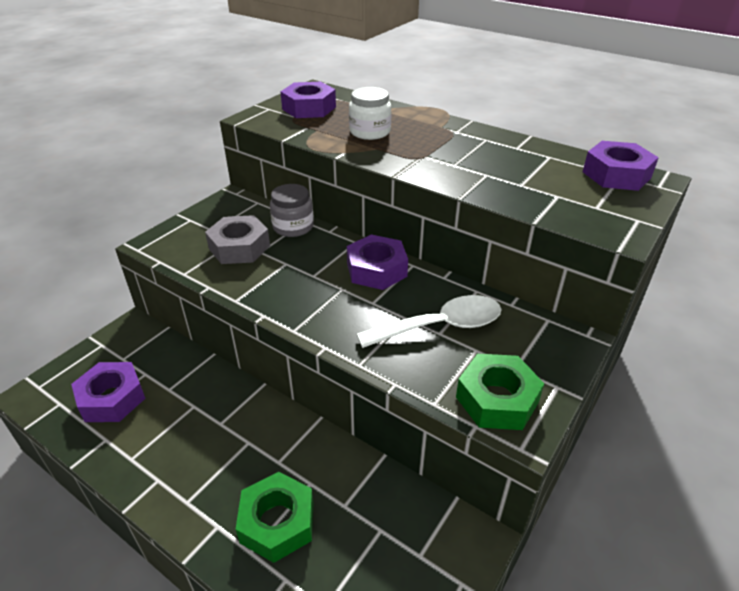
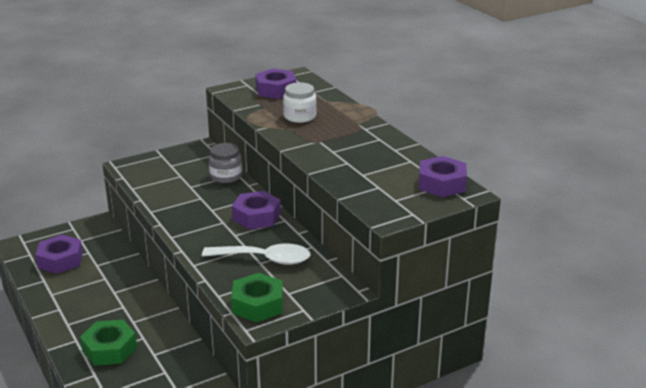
camera: 25 degrees right, 10 degrees down
(239, 247) = (179, 181): grey nut -> none

